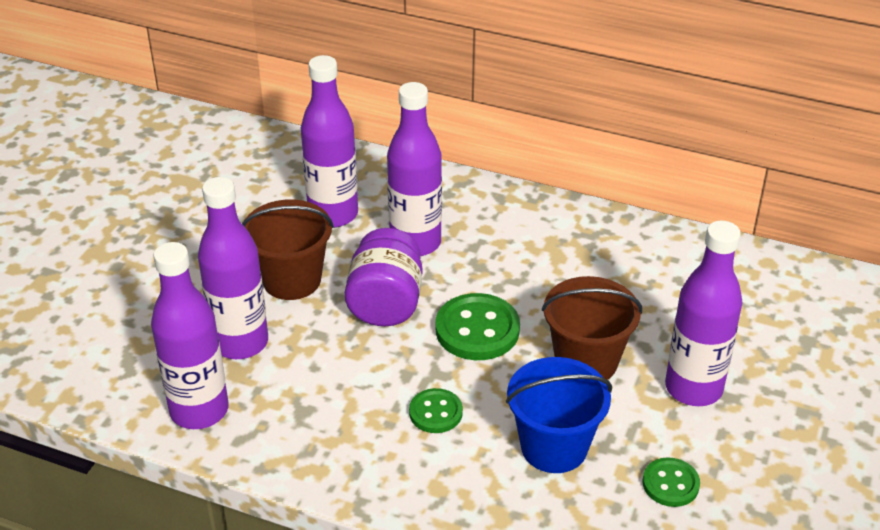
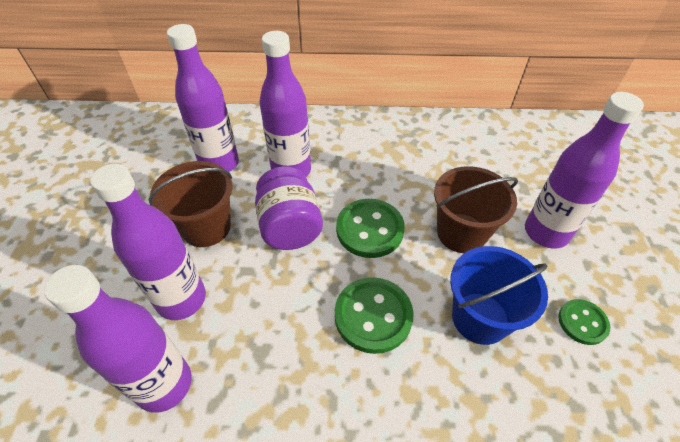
camera: 20 degrees left, 10 degrees up
(435, 412) = (373, 316): green button -> green button, size x1.68

